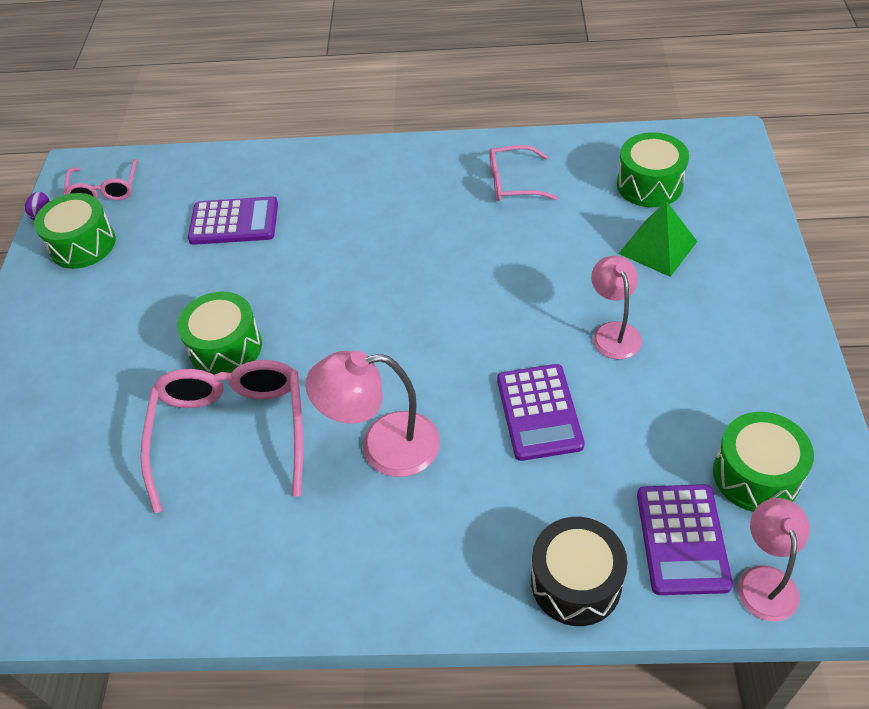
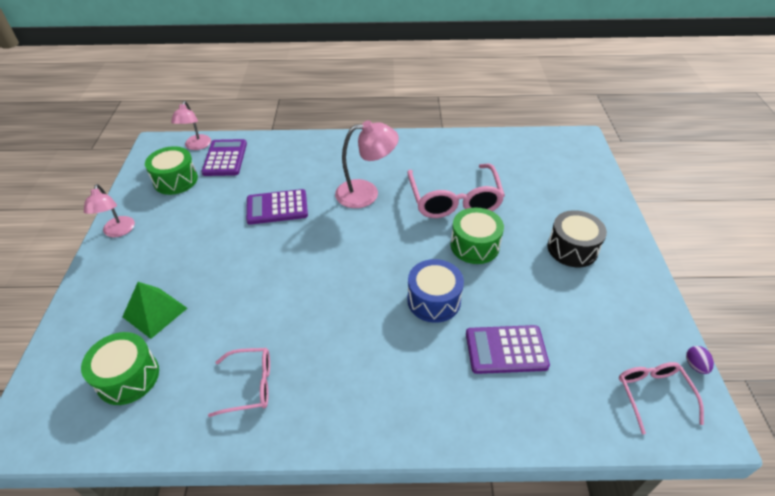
camera: 175 degrees right, 5 degrees down
(83, 244) = (632, 331): green drum -> none
(302, 271) = (434, 300): none -> blue drum
(539, 412) = (277, 207): purple calculator -> purple calculator turned 90 degrees counterclockwise
(576, 582) = (278, 145): black drum -> black drum (572, 248)
(613, 332) = (216, 250): pink lamp -> pink lamp (118, 231)

